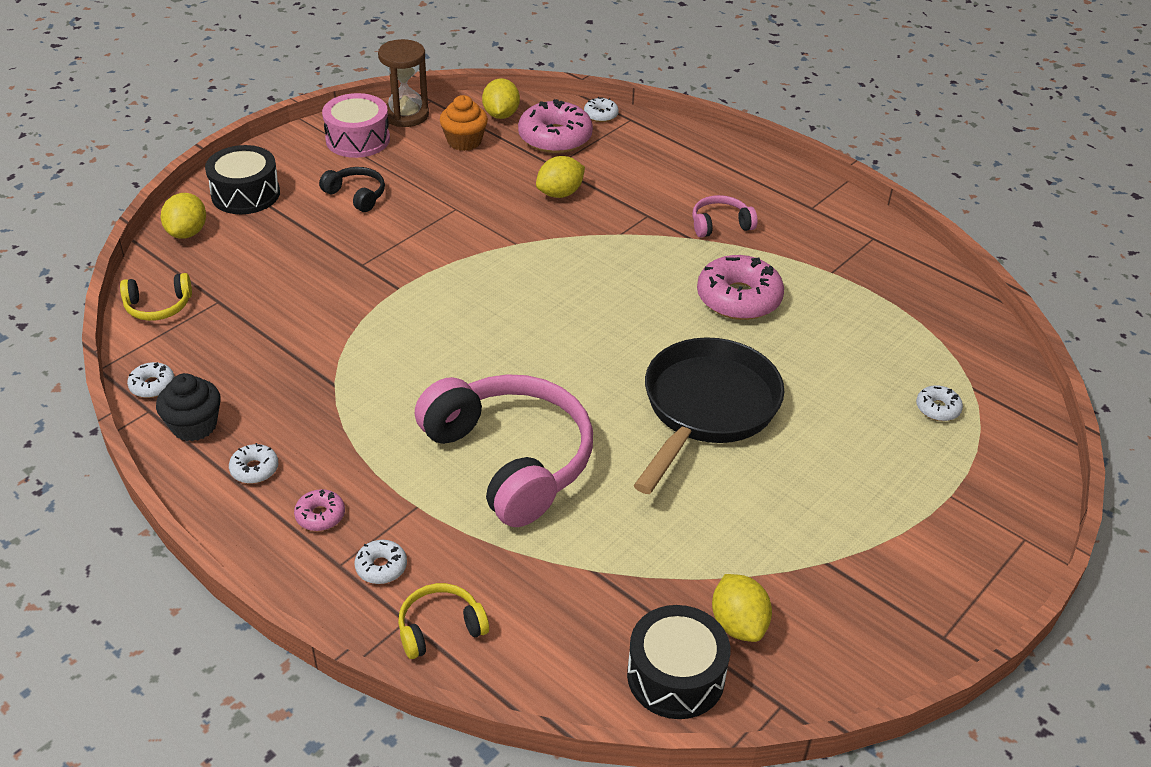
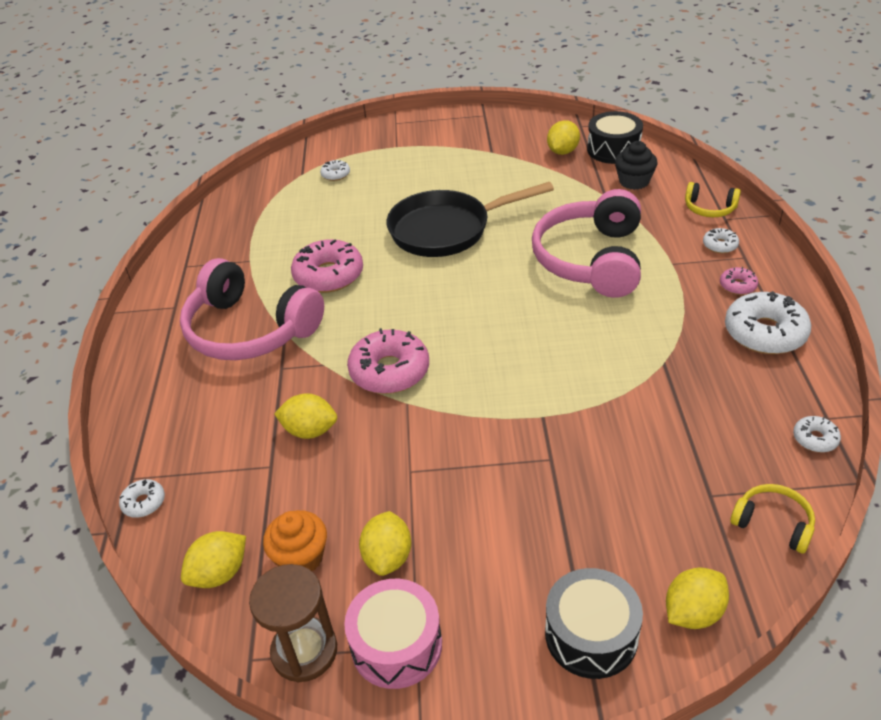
camera: 130 degrees left, 0 degrees up
(194, 425) = (794, 386): black cupcake -> black cupcake (634, 181)
(254, 469) = (765, 333): white donut -> white donut, size x2.08
(356, 195) = (479, 550): black headphones -> none
(411, 166) = (388, 557): none -> yellow lemon
(555, 138) = (222, 501): pink donut -> pink donut (389, 371)
(720, 225) = (250, 330): pink headphones -> pink headphones, size x2.25

